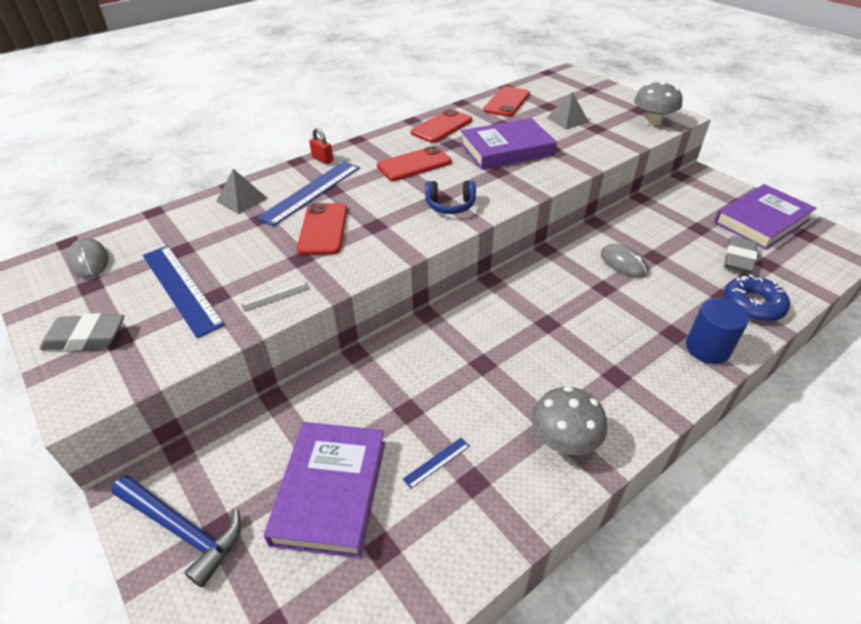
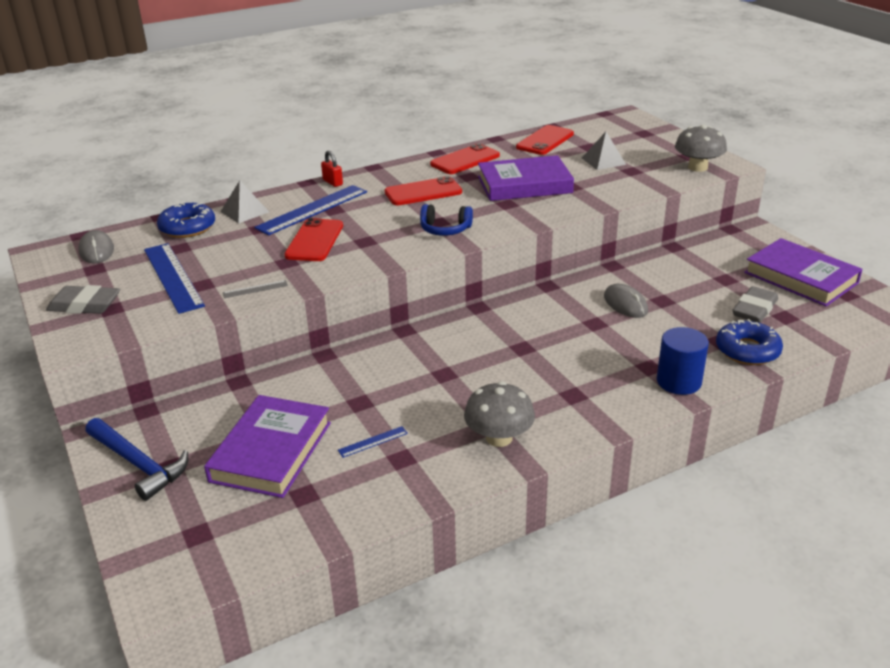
camera: 10 degrees right, 10 degrees down
(185, 223) = (187, 227): none -> blue donut
(761, 221) = (800, 278): purple book -> purple book turned 75 degrees clockwise

